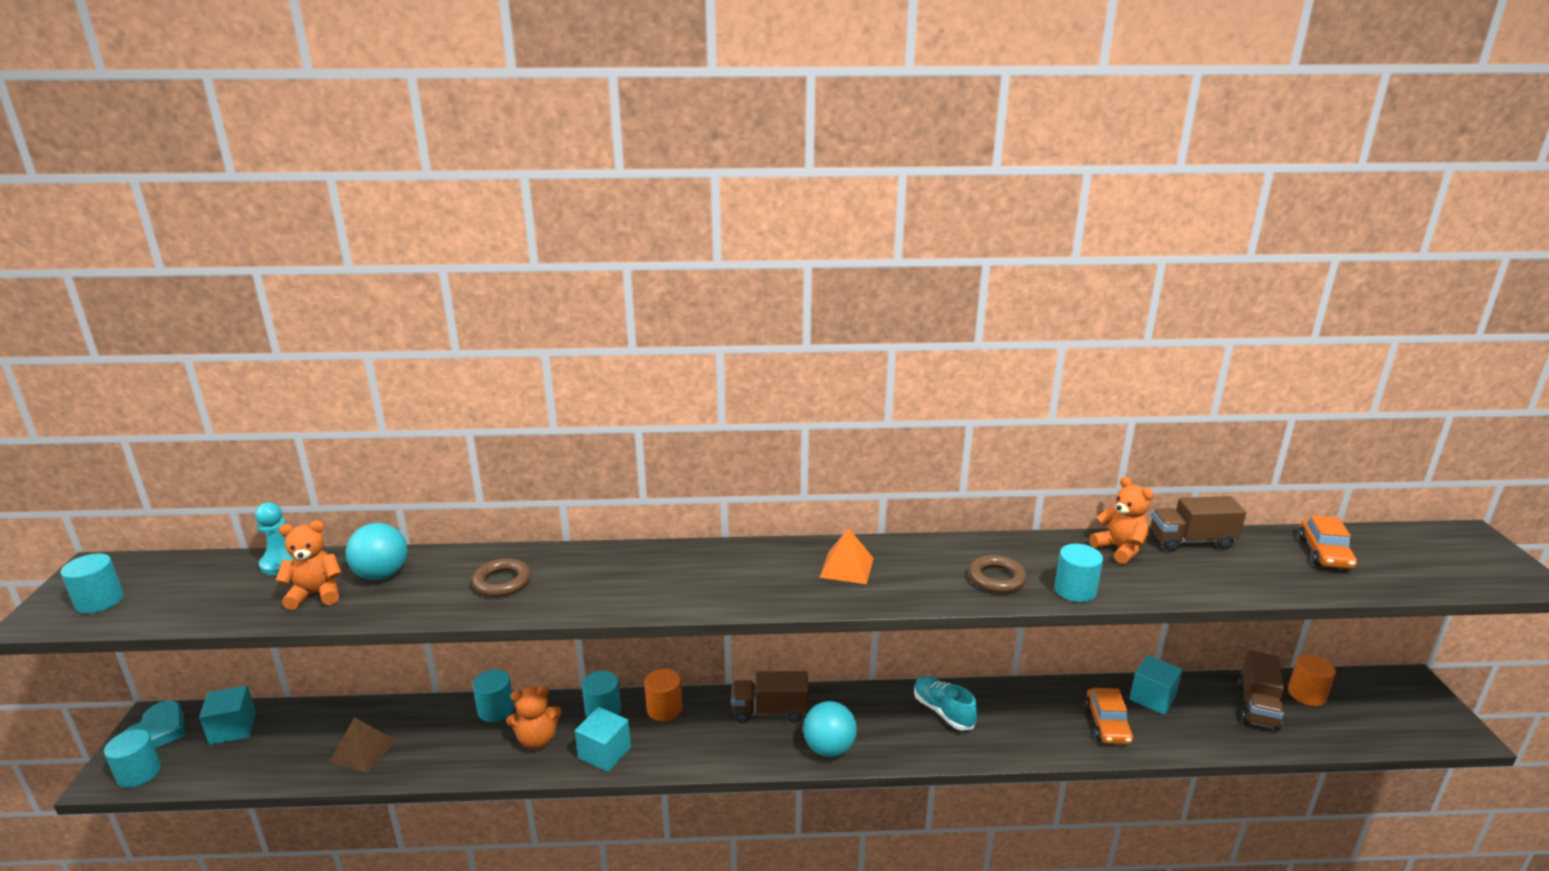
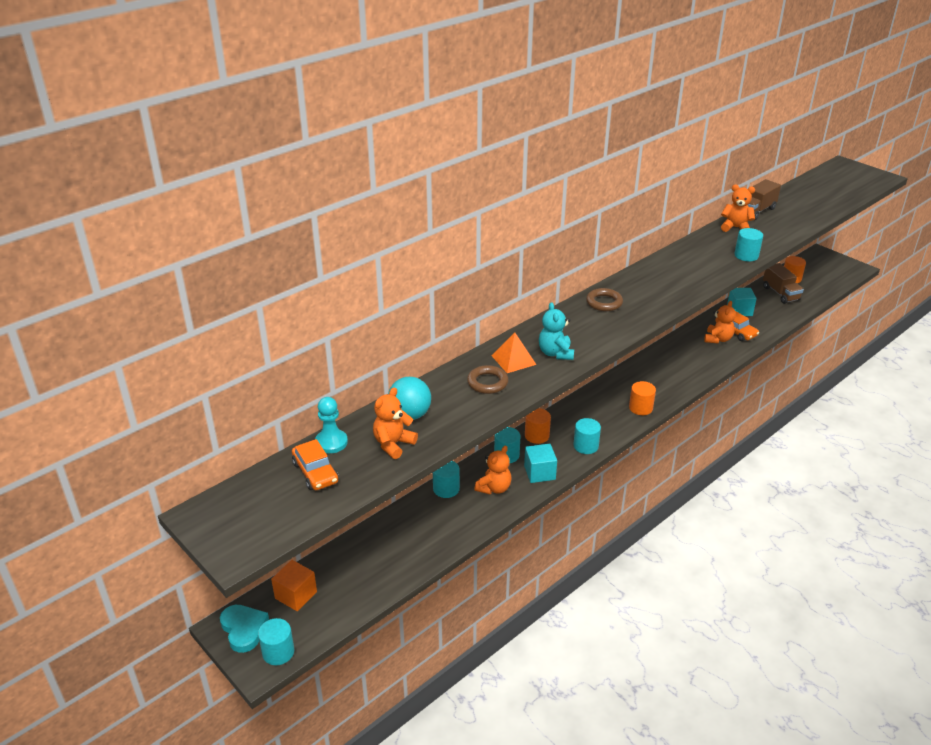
camera: 40 degrees left, 10 degrees up
(99, 601) = (255, 524): turquoise cylinder -> turquoise cylinder (586, 446)
(233, 728) = (296, 595): turquoise cube -> orange cube
(363, 751) = (404, 553): brown pyramid -> none
(622, 588) = (555, 353): none -> turquoise teddy bear
(770, 712) = (590, 407): brown truck -> none
(829, 748) = (640, 408): turquoise ball -> orange cylinder
(846, 567) = (640, 291): orange pyramid -> orange pyramid (513, 360)
(943, 711) = (666, 363): turquoise shoe -> none
(996, 578) = (709, 265): brown ring -> brown ring (604, 303)
(1063, 719) = (718, 339): none -> orange teddy bear
(1324, 553) = (808, 195): orange car -> orange car (315, 472)

